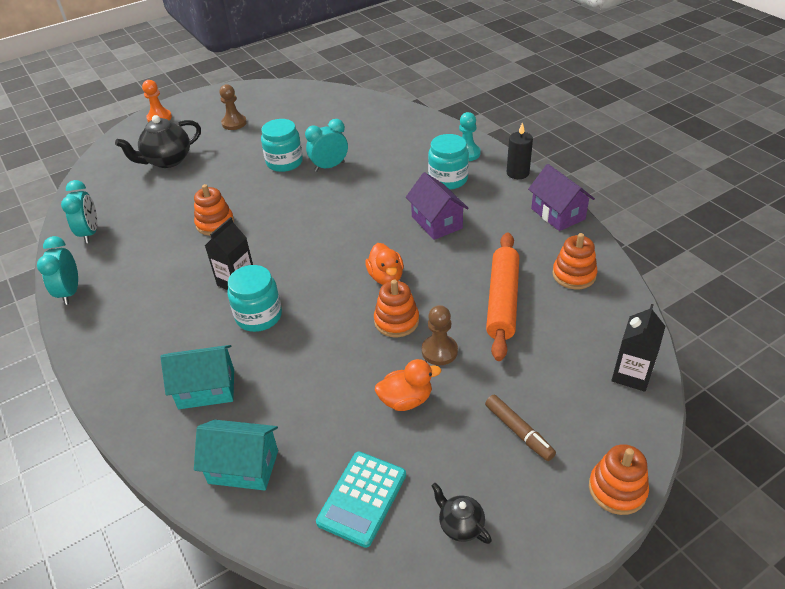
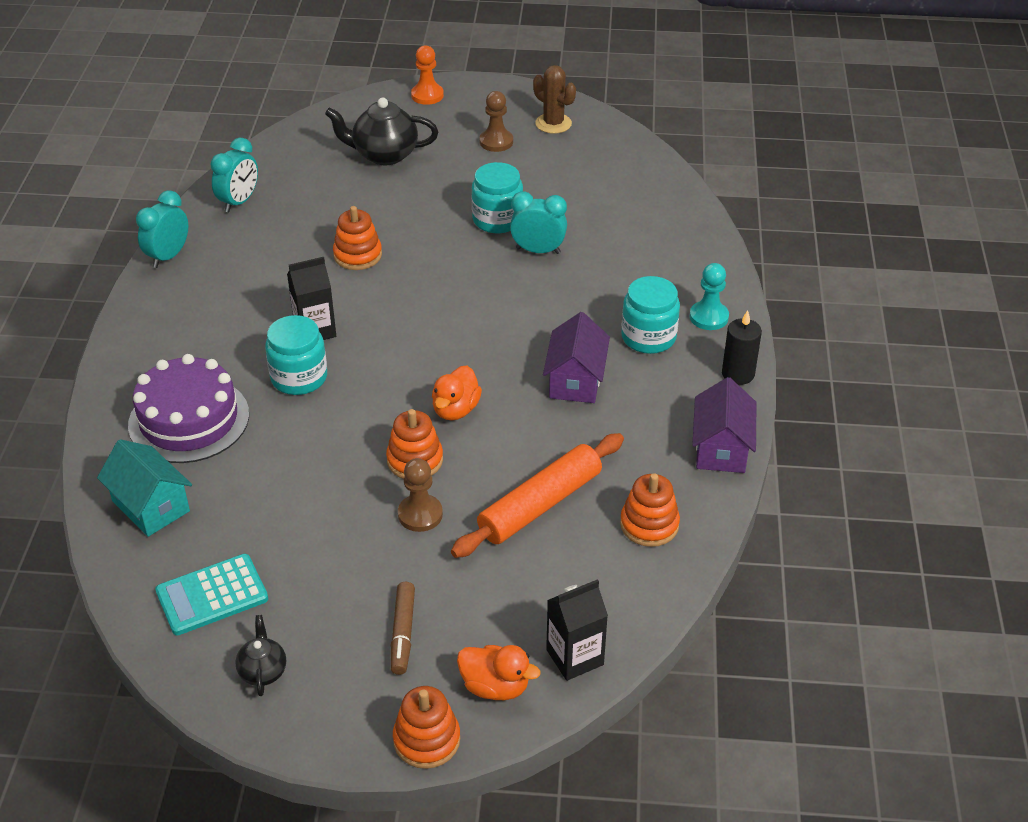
camera: 35 degrees right, 0 degrees up
(206, 389) = (189, 419): turquoise house -> purple cake
(258, 100) = (553, 123): none -> brown cactus
(406, 400) = (339, 539): orange duck -> orange duck (495, 686)

